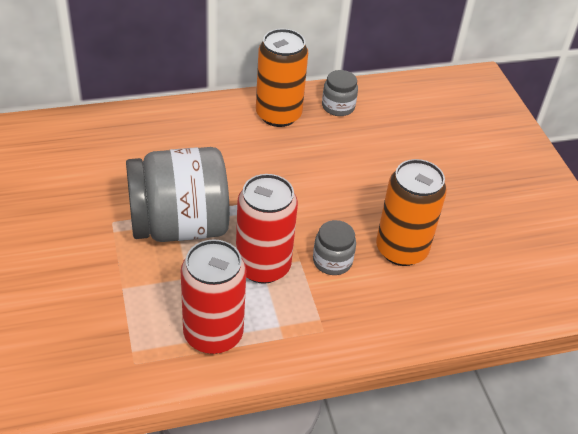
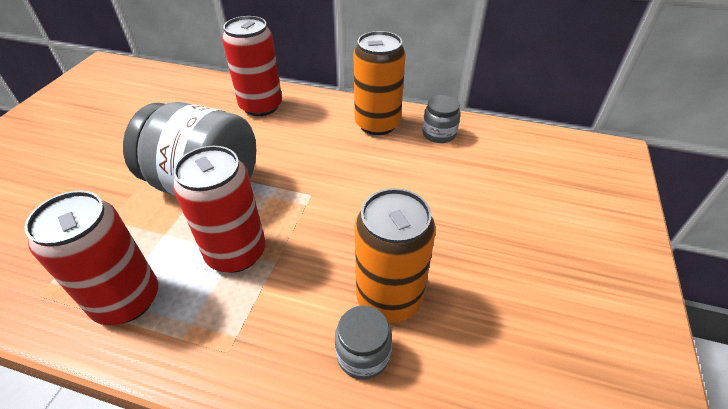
camera: 35 degrees right, 0 degrees up
(151, 132) = (261, 106): none -> red can
(332, 261) = (305, 277): grey jar -> grey jar (363, 354)

